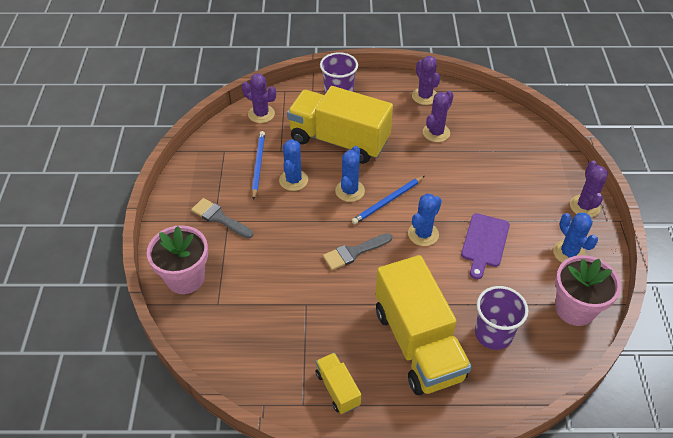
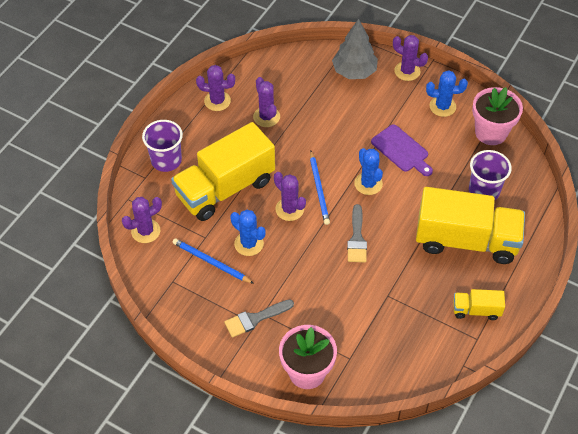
camera: 60 degrees left, 5 degrees up
(350, 191) = (289, 209): blue cactus -> purple cactus
(544, 168) = (354, 71): none -> grey tree

